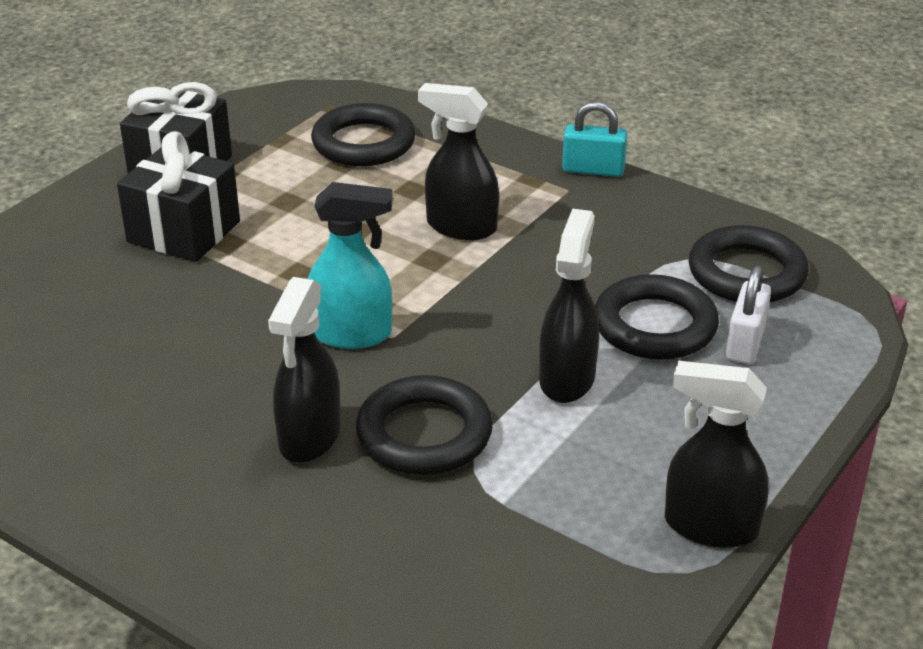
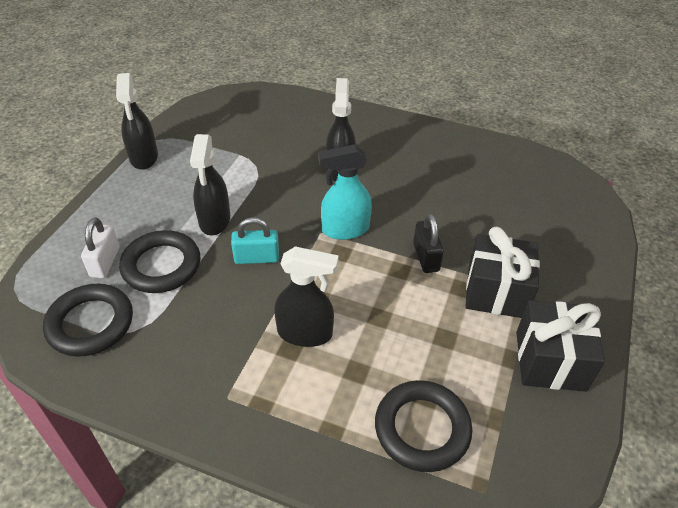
camera: 165 degrees right, 10 degrees up
(250, 281) = (425, 257): none -> black padlock
(424, 434) = (284, 179): black ring -> none
(593, 170) = (206, 431): turquoise padlock -> turquoise padlock (256, 258)
(709, 526) = (144, 157): black spray bottle -> black spray bottle turned 75 degrees clockwise

